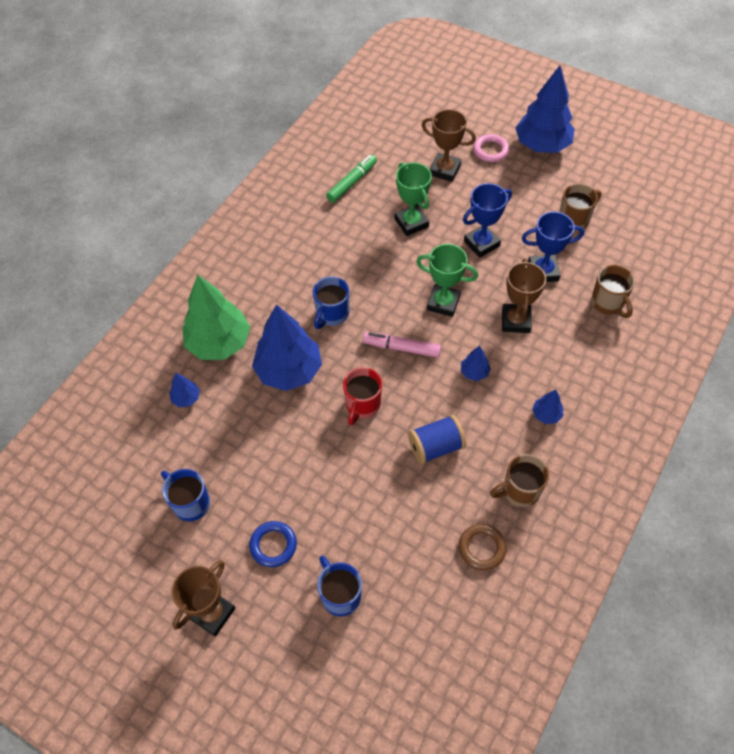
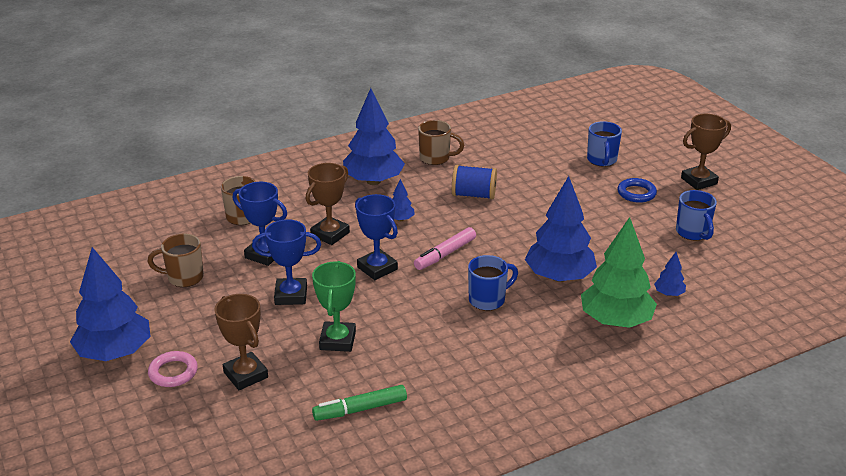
camera: 150 degrees left, 25 degrees down
(362, 405) = (511, 234): red mug -> none
(401, 348) = (445, 254): pink marker -> pink marker turned 90 degrees clockwise
(443, 303) = (377, 268): green trophy -> blue trophy
(482, 548) = (488, 147): brown ring -> none
(546, 414) = (373, 181): blue tree -> blue tree, size x2.30

